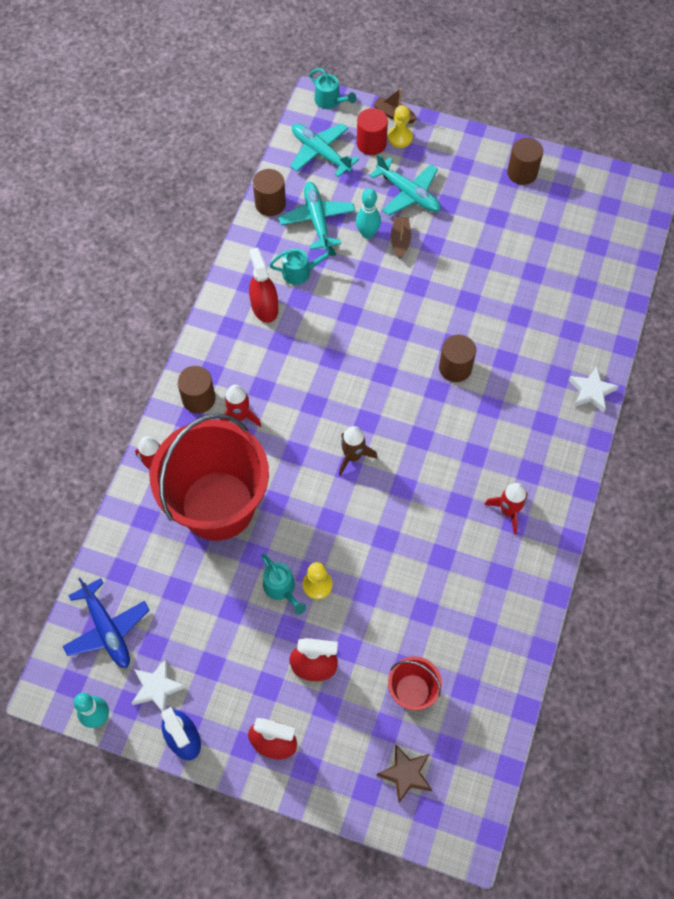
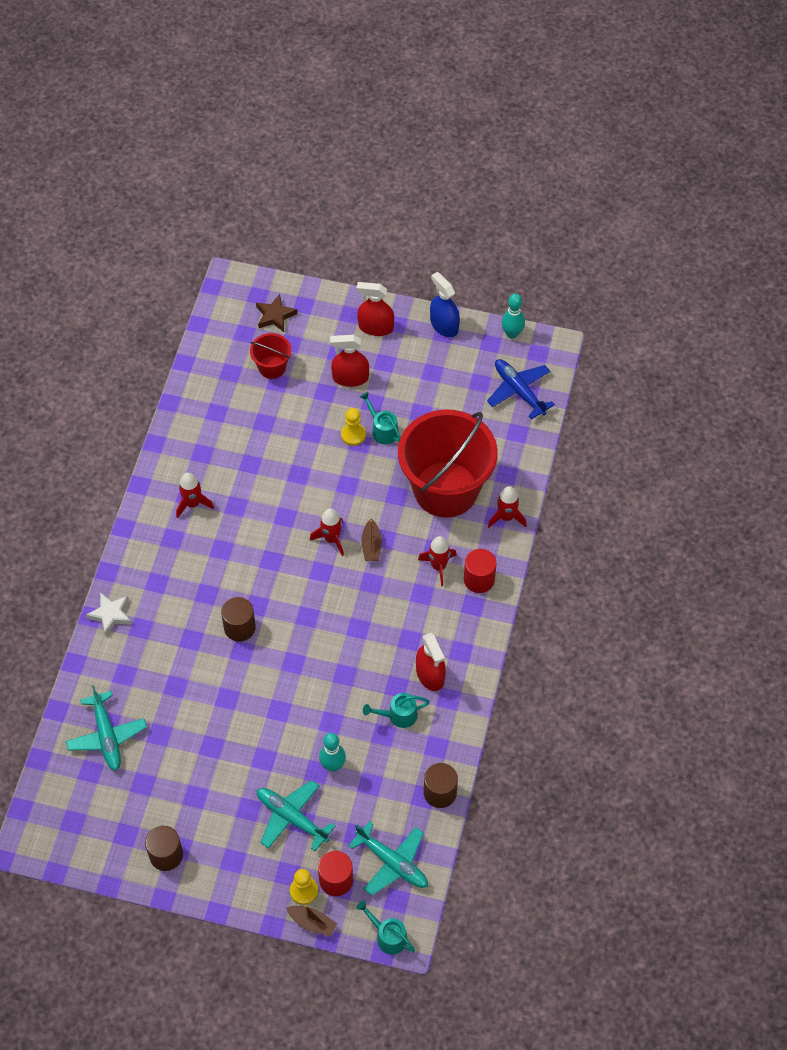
camera: 175 degrees right, 5 degrees down
(157, 687) = (471, 355): white star -> none
(198, 399) = (479, 579): brown cylinder -> red cylinder
(317, 220) = (387, 777): turquoise plane -> turquoise plane (107, 736)
(353, 456) = (331, 539): brown rocket -> red rocket
(400, 241) = (298, 759): brown boat -> brown boat (371, 545)

